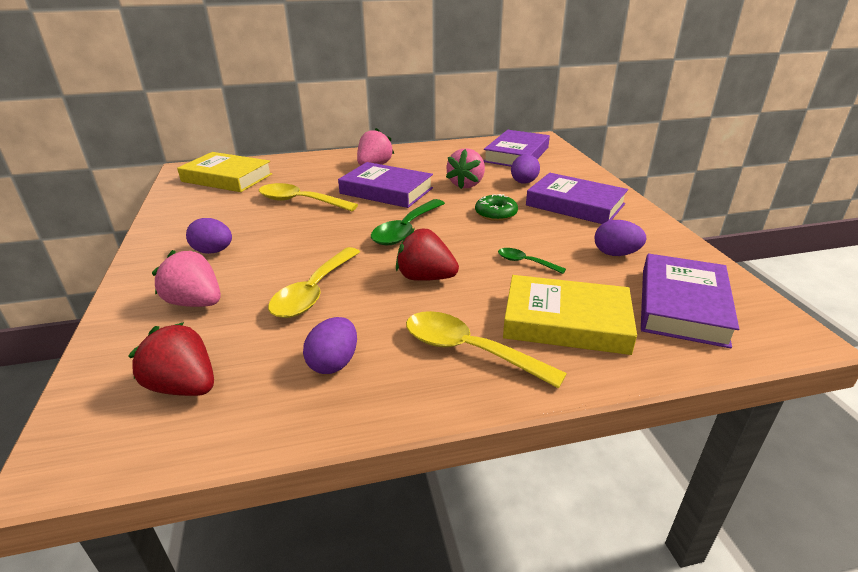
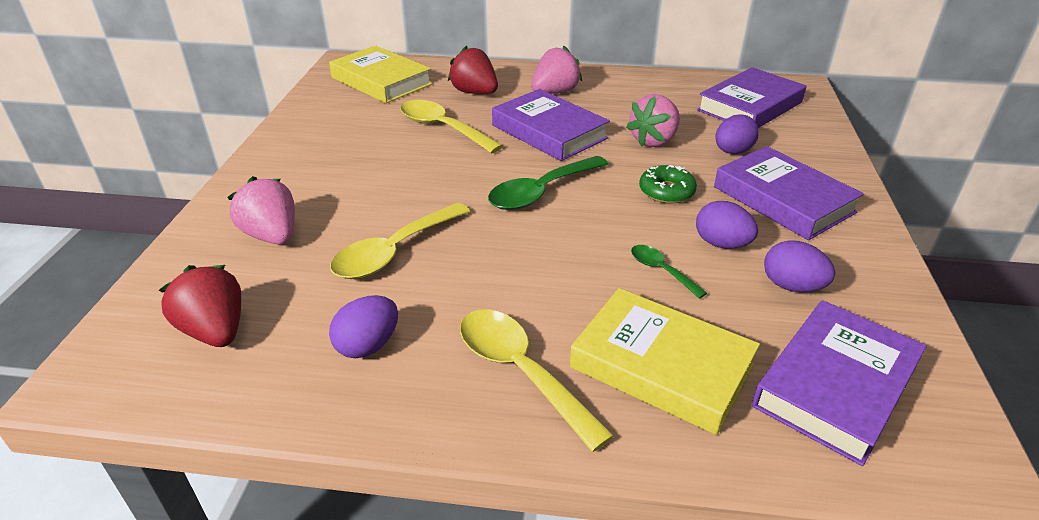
camera: 20 degrees right, 5 degrees up
(213, 251) = (320, 176): purple egg -> purple egg (721, 244)
(425, 278) = (526, 263): red strawberry -> red strawberry (474, 92)

